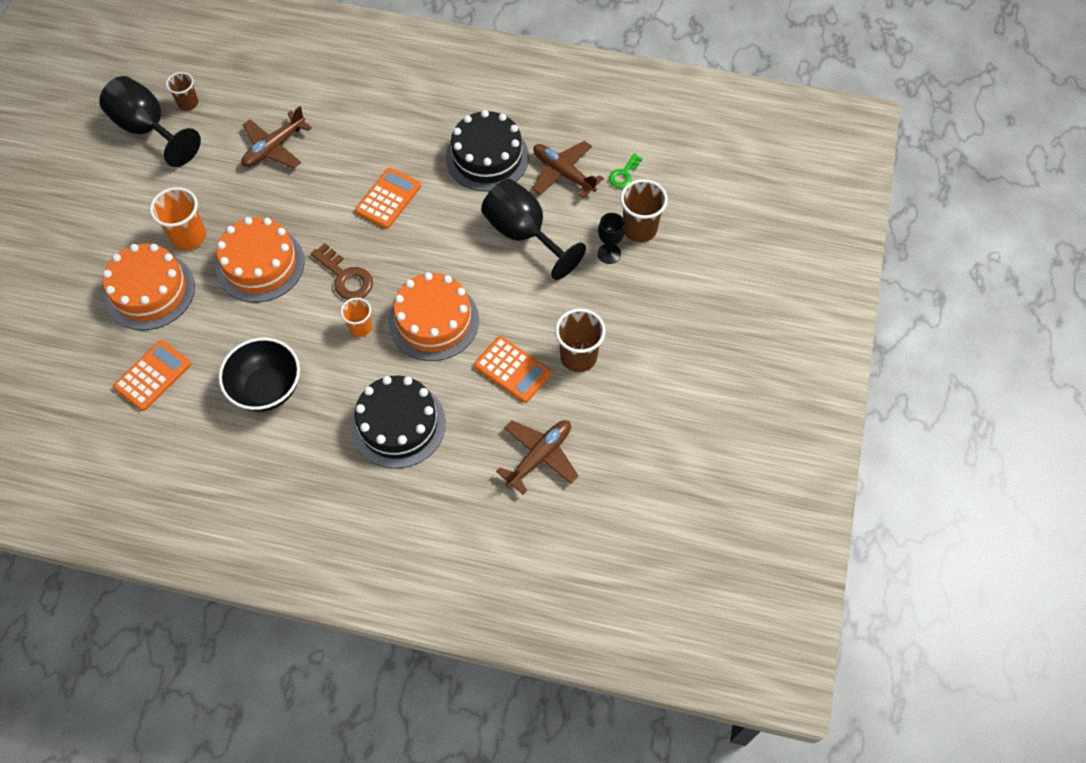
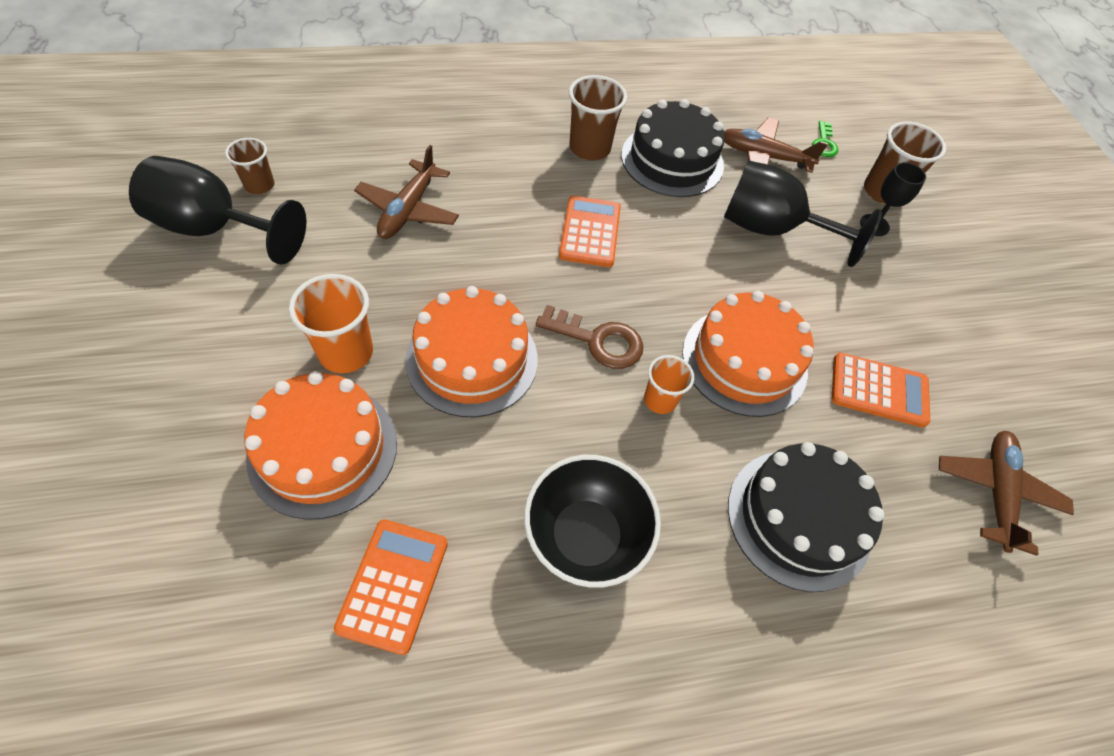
camera: 30 degrees left, 5 degrees down
(578, 357) = (936, 348): brown cup -> brown cup (589, 148)

